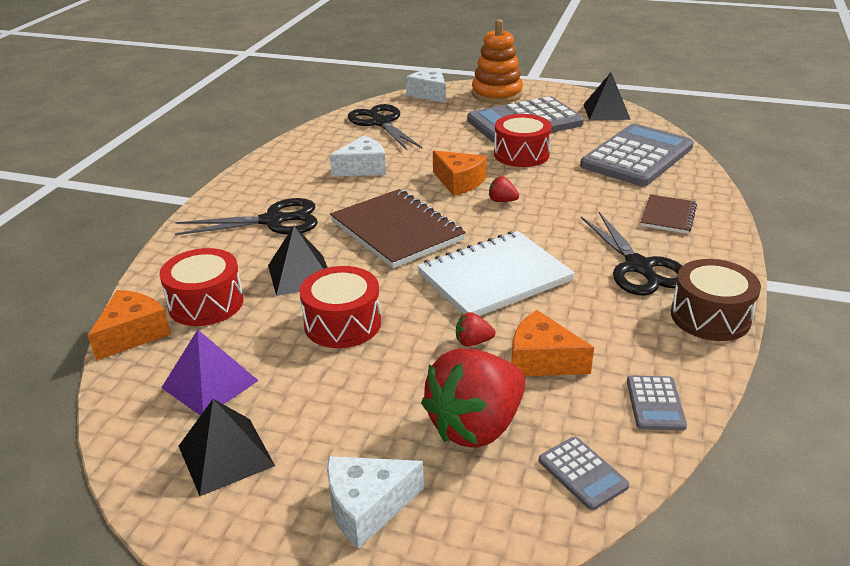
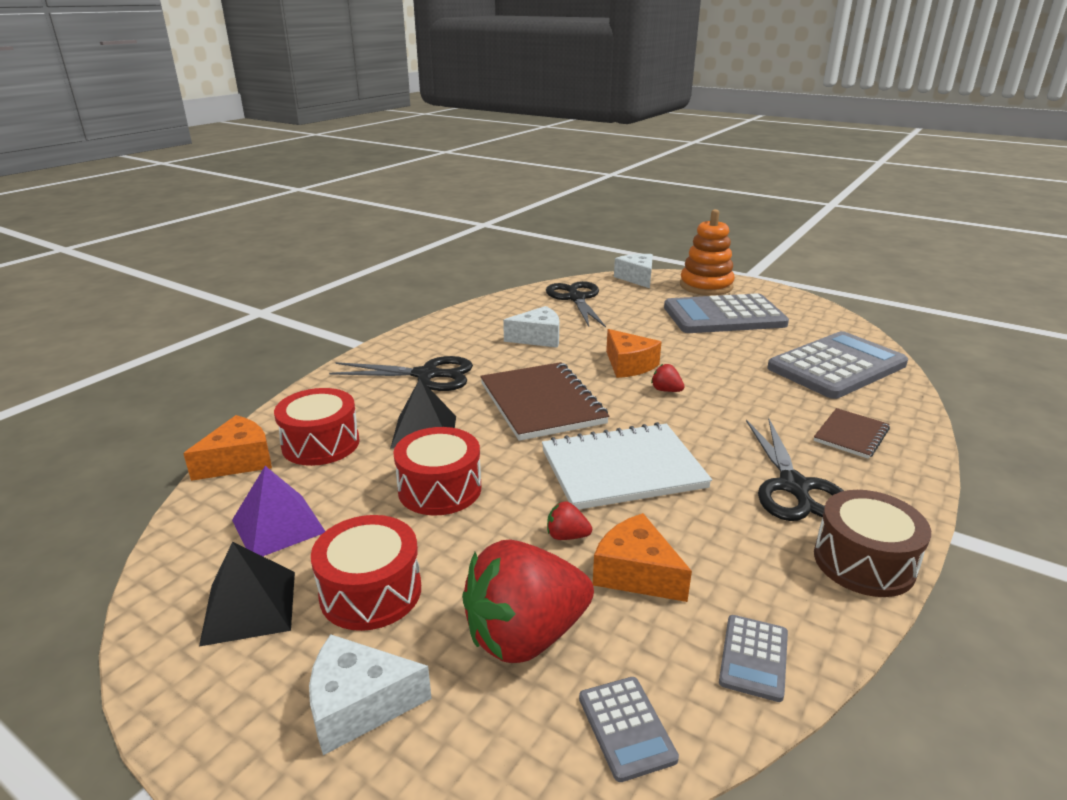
camera: 15 degrees right, 5 degrees down
(521, 154) = (707, 347): red drum -> red drum (371, 592)
(606, 111) = (818, 316): black pyramid -> none

